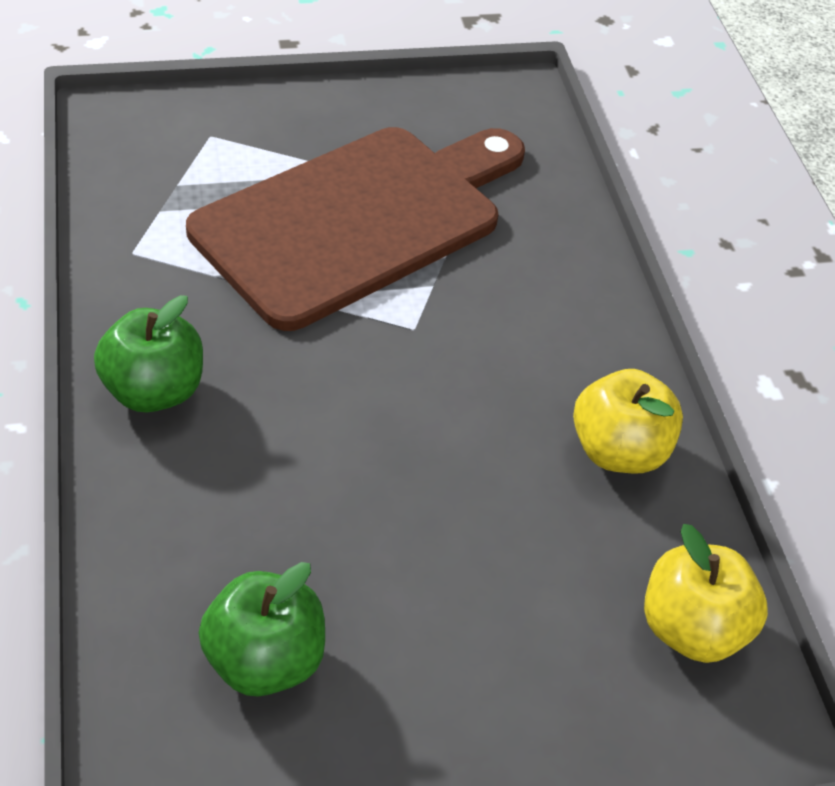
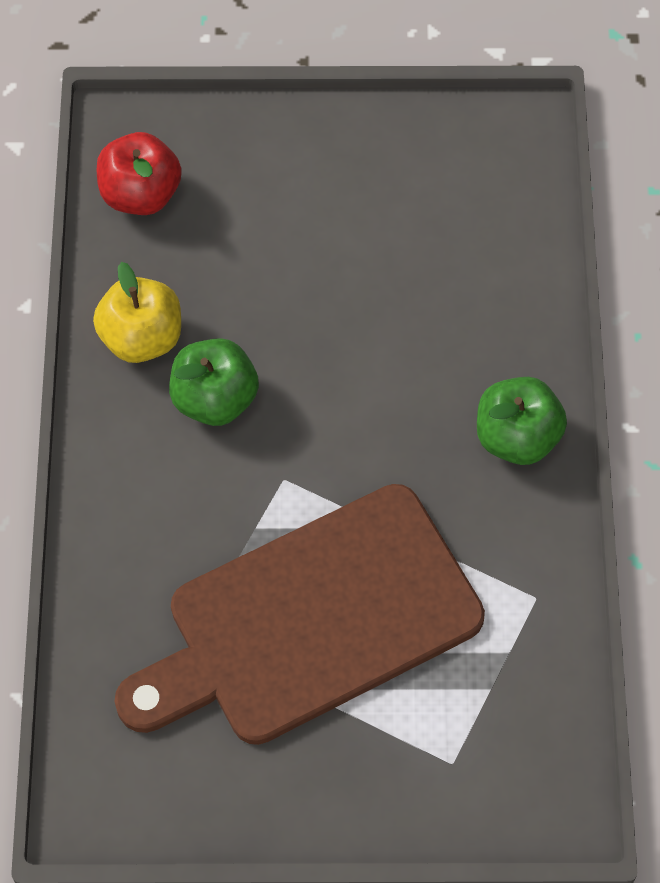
camera: 165 degrees left, 15 degrees up
(265, 660) = (445, 209): green apple -> green apple (215, 399)
(692, 628) = (140, 194): yellow apple -> red apple

